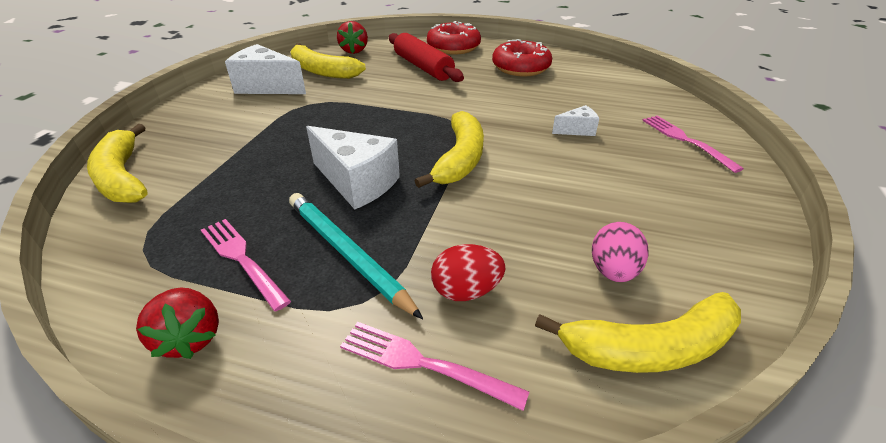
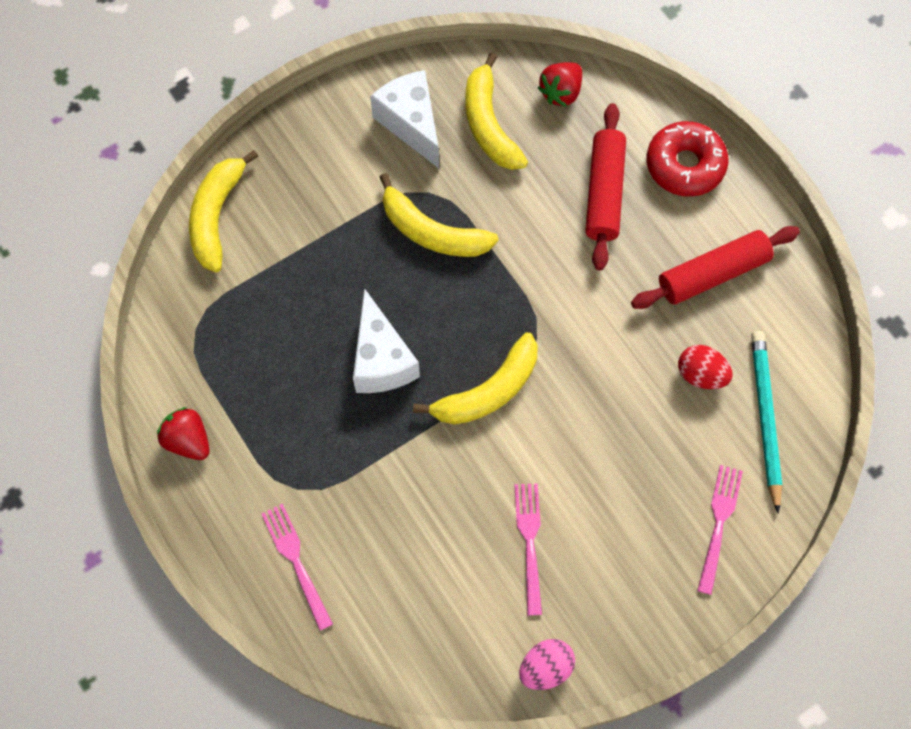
camera: 40 degrees right, 30 degrees up
(190, 338) = (188, 440): red strawberry -> red strawberry turned 120 degrees clockwise
(242, 259) = (250, 390): pink fork -> pink fork (529, 542)
(347, 253) = (318, 437): turquoise pencil -> turquoise pencil (765, 418)
(466, 291) = (364, 531): red egg -> red egg (701, 374)
(521, 68) = (712, 274): red donut -> red rolling pin
(577, 130) = (636, 430): white cheese -> none
(613, 271) = (473, 593): pink egg -> pink egg (545, 667)
(649, 348) = (427, 657): yellow banana -> yellow banana (432, 232)

